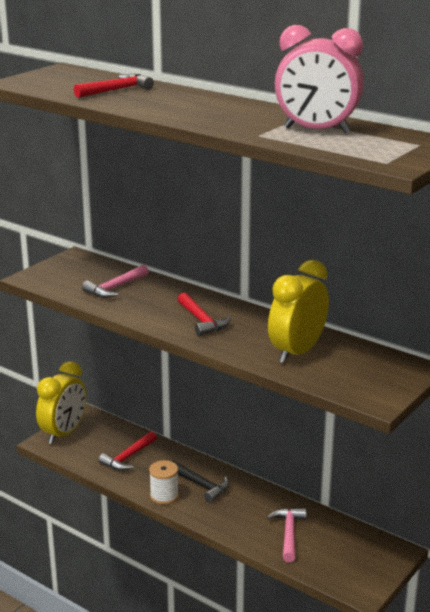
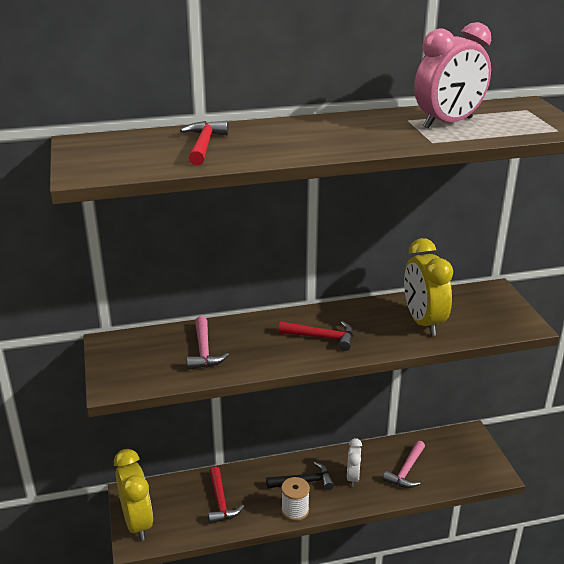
camera: 50 degrees left, 5 degrees up
(240, 507) = (353, 477): none -> white clock
(289, 533) = (406, 471): pink hammer -> pink hammer turned 105 degrees counterclockwise

